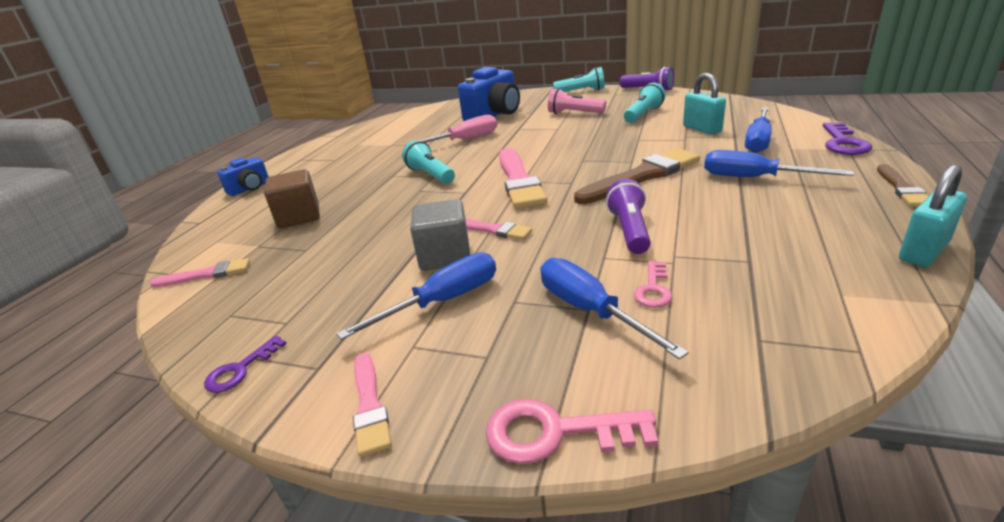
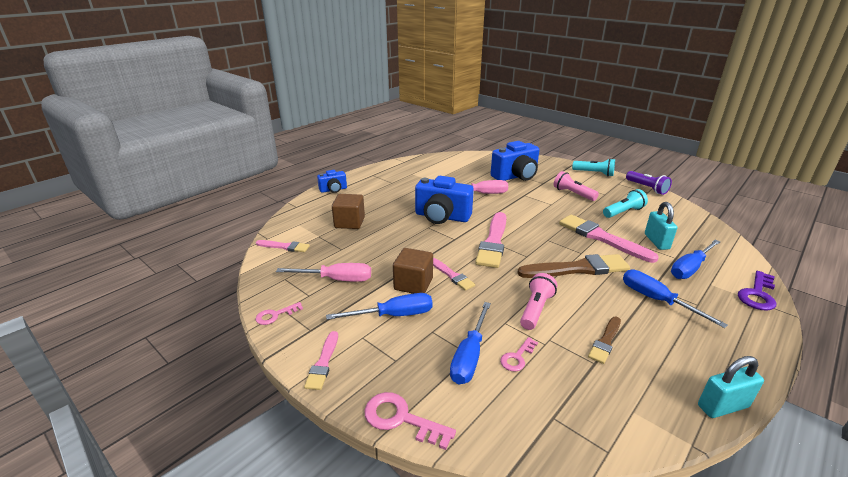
camera: 20 degrees right, 0 degrees up
(240, 369) = (275, 315): purple key -> pink key
(321, 288) = (336, 279): none -> pink screwdriver
(430, 175) = (442, 217): turquoise flashlight -> blue camera
(445, 256) = (413, 284): grey cube -> brown cube
(590, 311) = (470, 356): blue screwdriver -> blue screwdriver turned 150 degrees counterclockwise
(630, 230) = (536, 309): purple flashlight -> pink flashlight
(641, 142) = (601, 238): none -> pink brush
(902, 188) = (762, 351): brown brush -> brown brush (605, 341)

